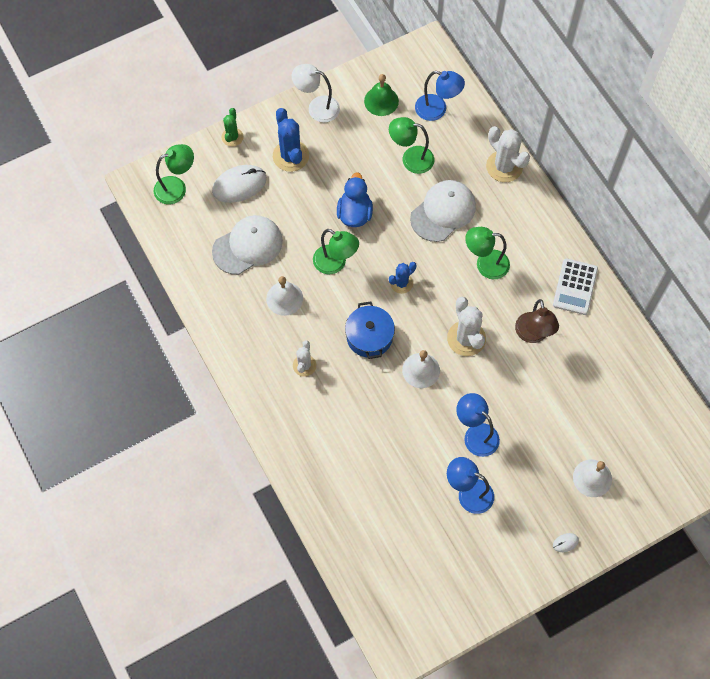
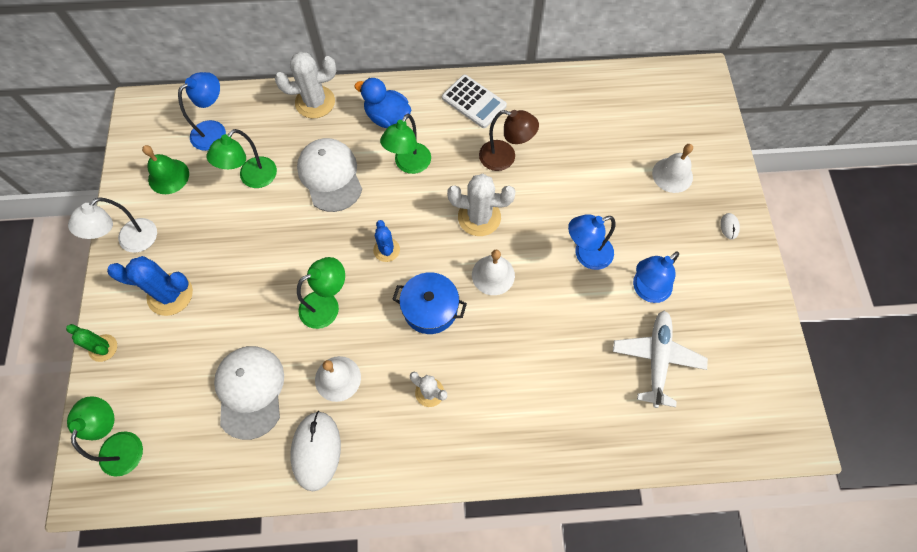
camera: 65 degrees left, 0 degrees up
(239, 185) = (168, 367): white mouse -> white mouse (316, 450)
(354, 213) = (280, 260): blue duck -> blue duck (387, 117)
(412, 521) = (657, 359): none -> white plane

